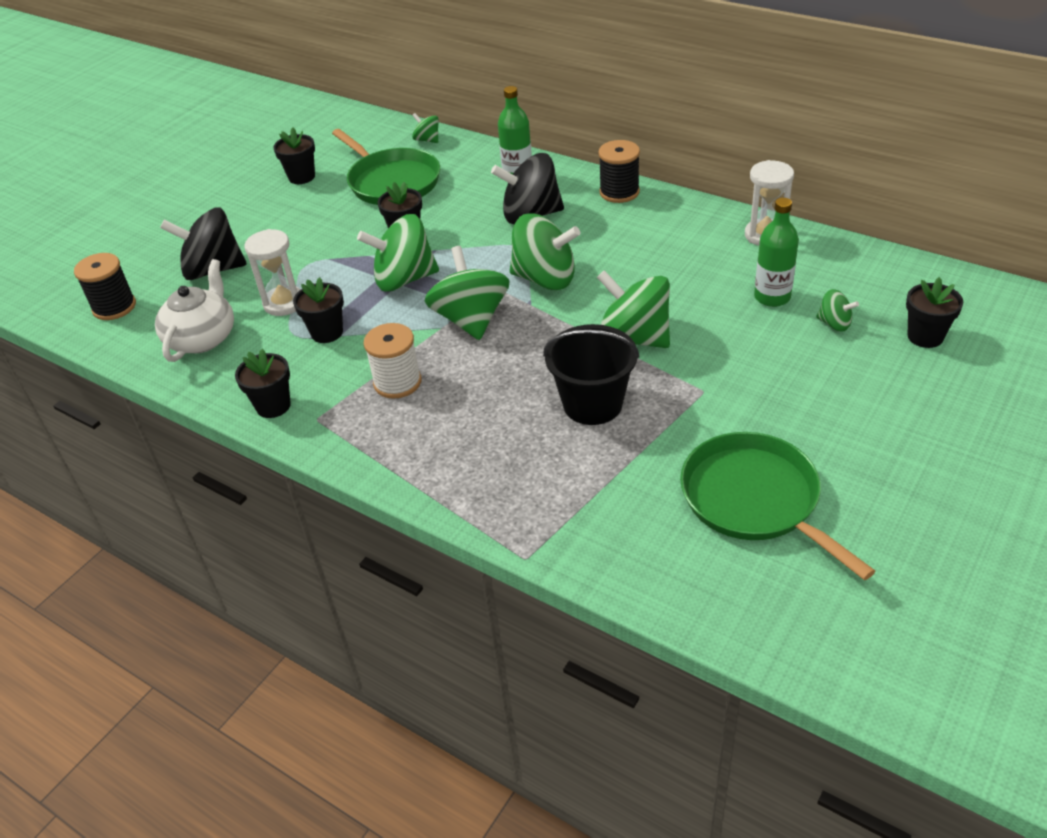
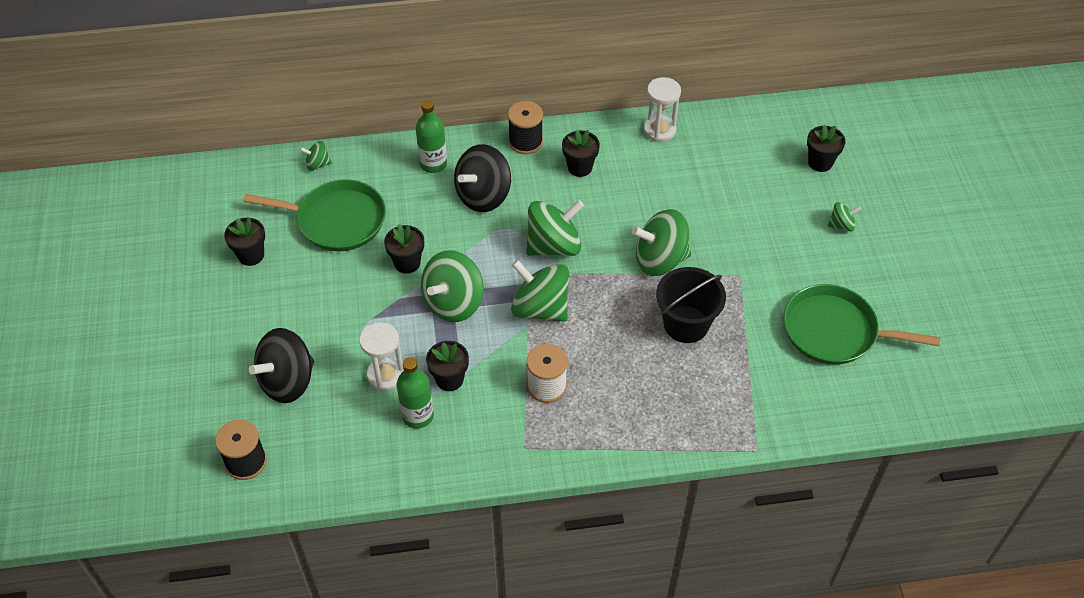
camera: 45 degrees left, 10 degrees up
(202, 338) = (358, 441): white teapot -> none
(273, 406) = (482, 458): black flower pot -> black flower pot (580, 167)
(772, 297) = (711, 180): green bottle -> green bottle (418, 416)
(834, 324) = (764, 181): green spinning top -> green spinning top (841, 225)

